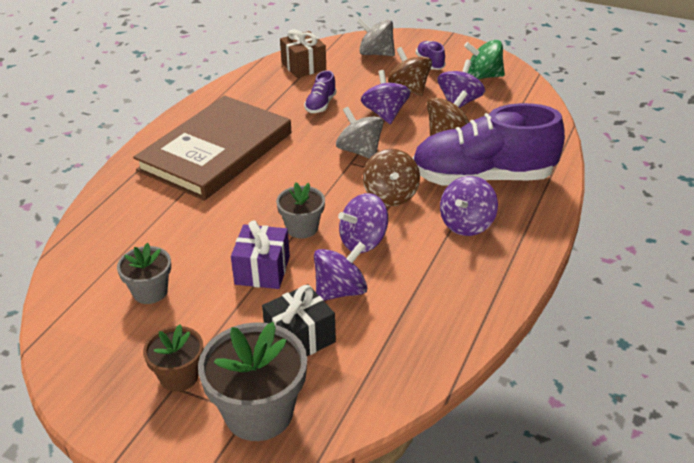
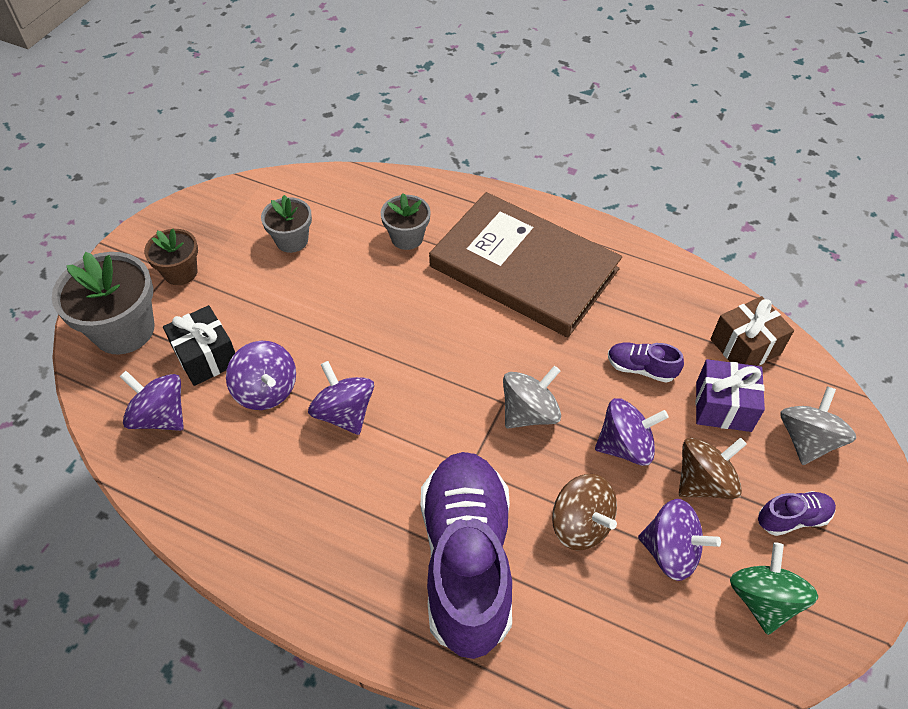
camera: 90 degrees right, 15 degrees up
(262, 270) = (309, 322): purple gift -> purple gift (723, 406)
(302, 228) = (374, 354): grey flower pot -> grey flower pot (407, 238)
(390, 195) = (431, 444): brown spinning top -> none
(466, 224) = (366, 528): purple spinning top -> purple spinning top (160, 416)

